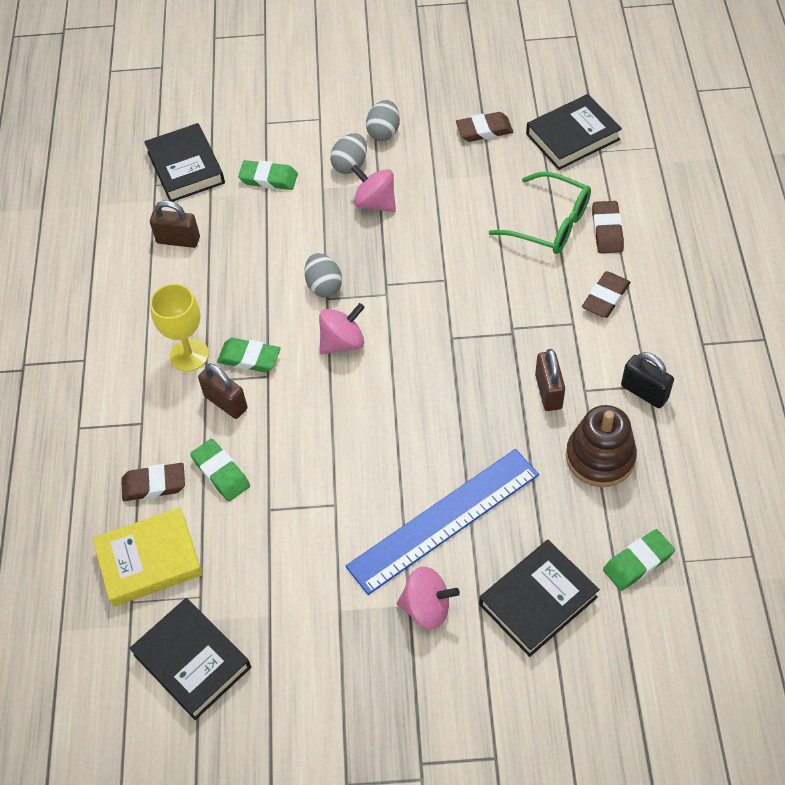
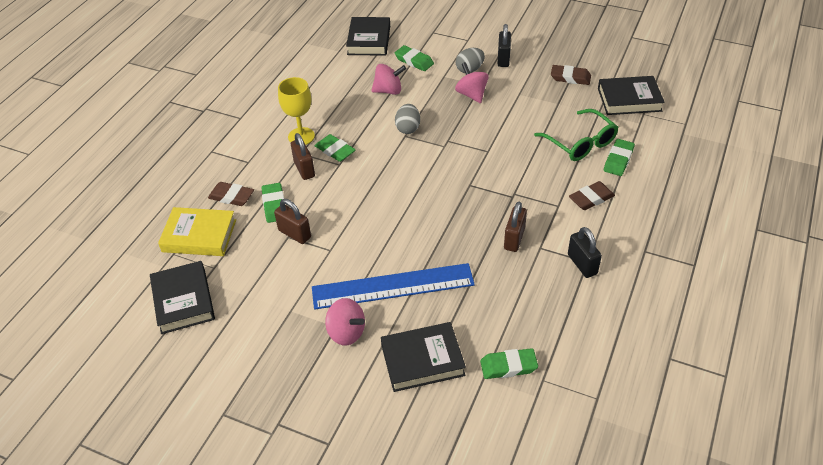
camera: 25 degrees right, 10 degrees down
(178, 240) = (338, 75): brown padlock -> brown padlock (294, 234)
(342, 342) = (398, 162): pink spinning top -> pink spinning top (388, 91)
(384, 132) = (503, 59): grey egg -> black padlock
(600, 457) = (524, 291): brown stacking toy -> none
(607, 230) = (618, 160): brown eraser -> green eraser

